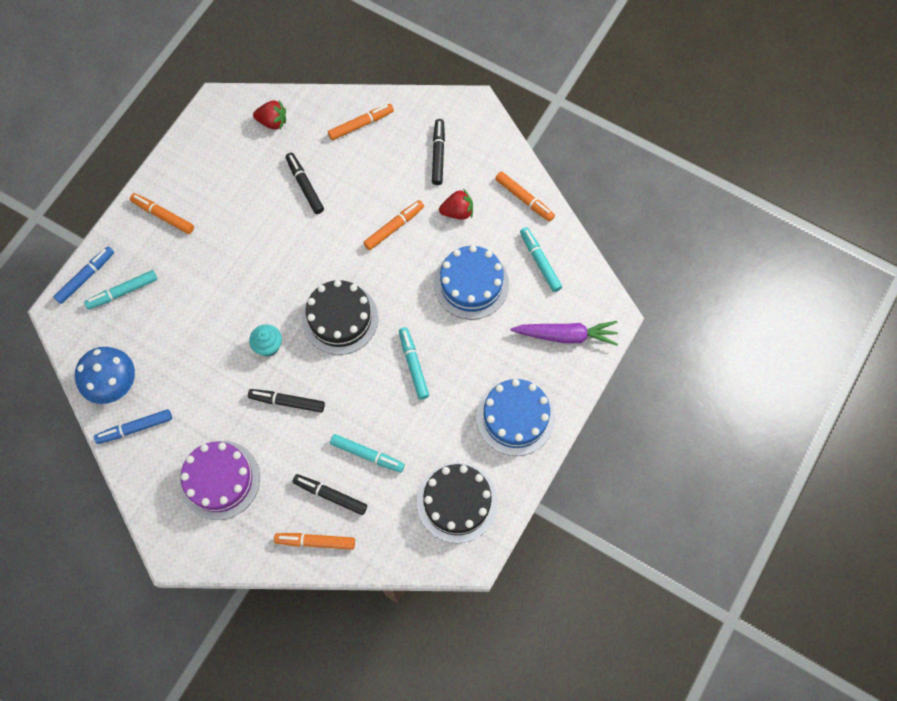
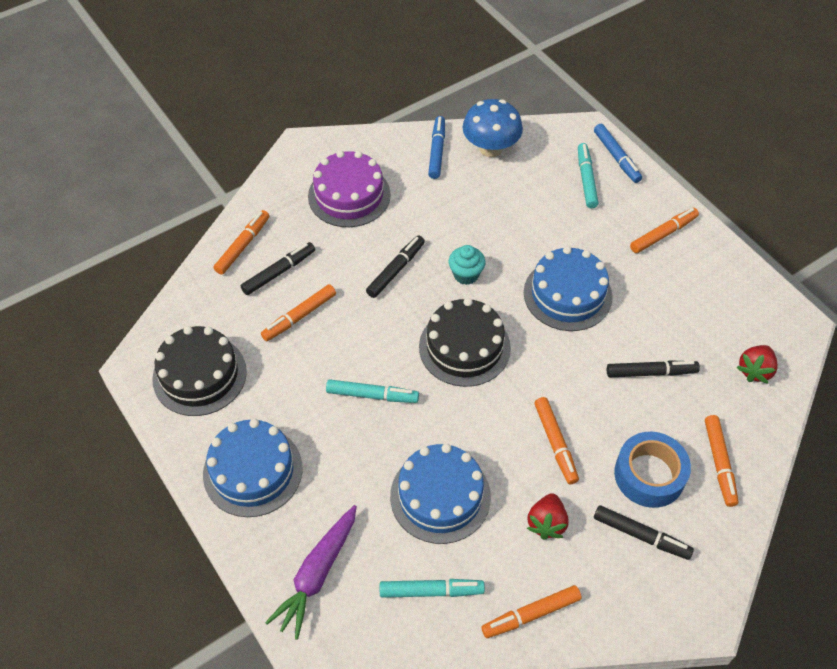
camera: 115 degrees right, 15 degrees down
(256, 264) = (567, 294): none -> blue cake
(367, 455) = (299, 316): turquoise marker -> orange marker
(390, 163) = (649, 475): none -> blue tape

